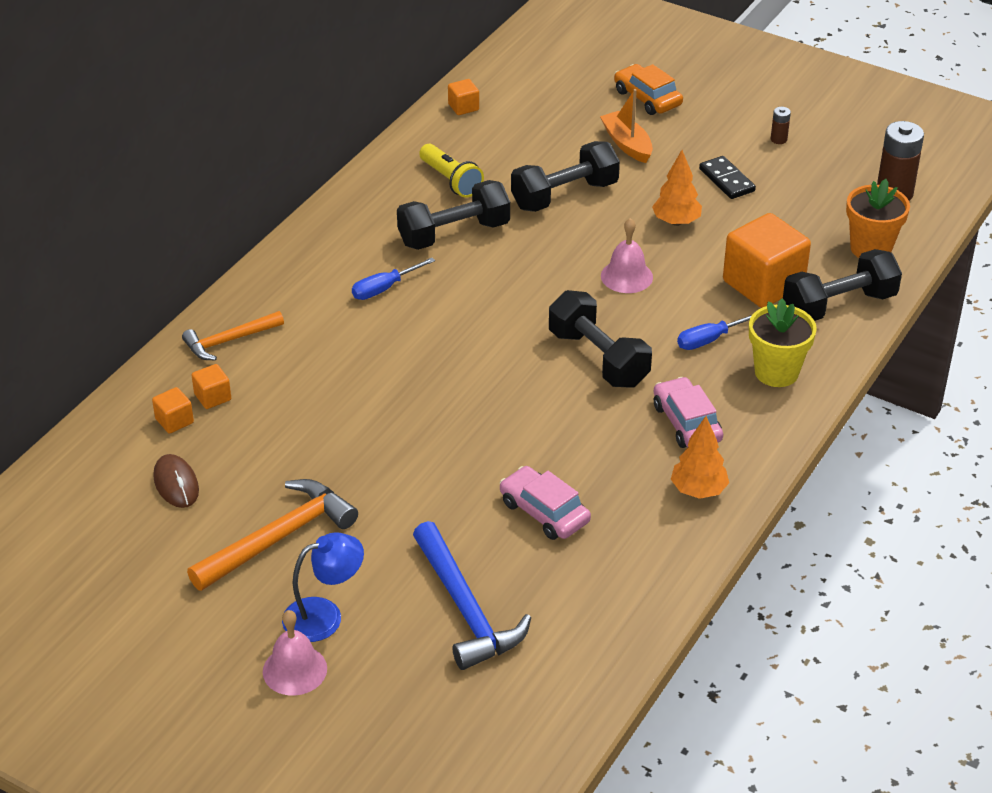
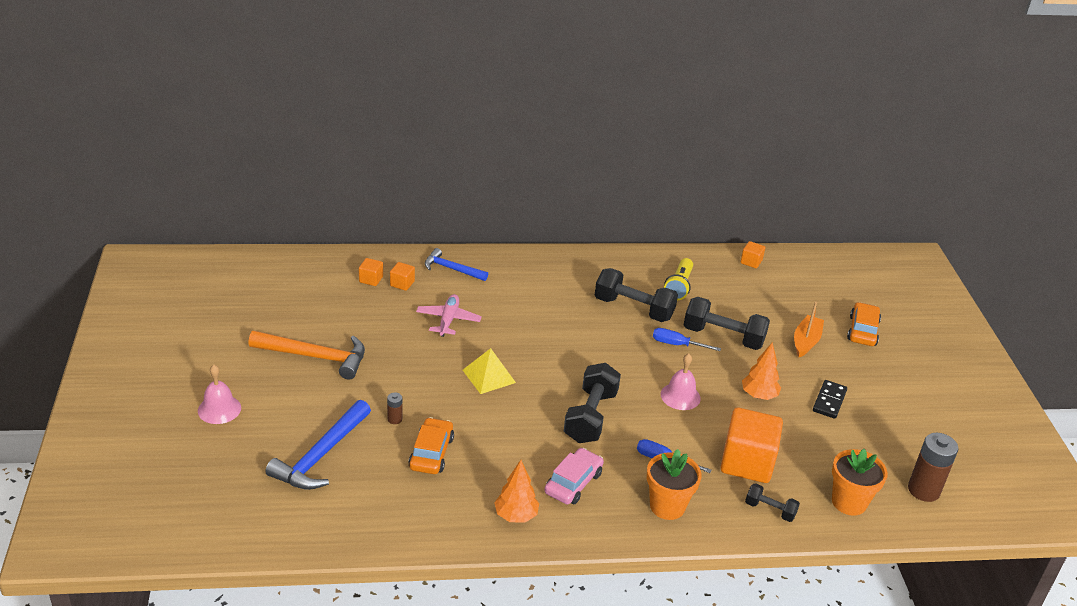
camera: 50 degrees right, 5 degrees down
(176, 484) = (324, 302): brown mouse -> none
(229, 340) = (452, 269): orange hammer -> blue hammer
(324, 390) = (448, 320): none -> pink plane
(324, 616) = (269, 401): blue lamp -> none
(384, 288) = (556, 304): blue screwdriver -> blue screwdriver (677, 344)
(458, 404) = (488, 376): none -> yellow pyramid
(544, 512) = (431, 453): pink car -> orange car
(776, 372) = (667, 506): yellow flower pot -> orange flower pot
(778, 139) = (903, 408): brown battery -> brown battery (394, 419)
(839, 305) = (770, 510): black dumbbell -> black dumbbell, size x0.53

